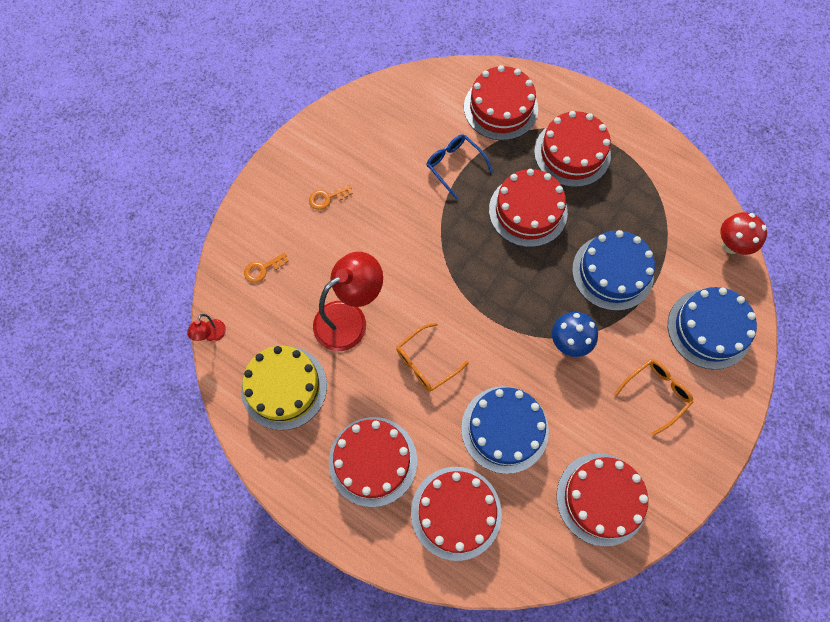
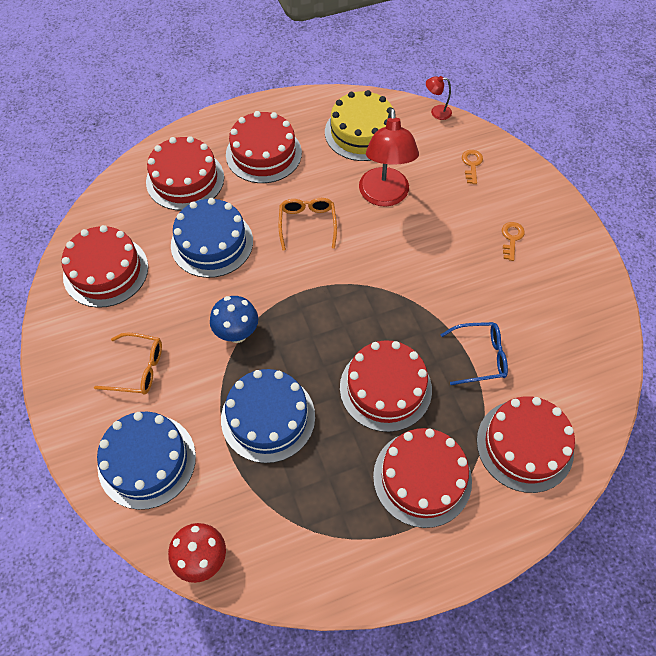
camera: 125 degrees right, 10 degrees down
(212, 335) = (436, 112): red lamp -> red lamp turned 45 degrees counterclockwise
(656, 393) = (138, 369): orange glasses -> orange glasses turned 75 degrees counterclockwise

